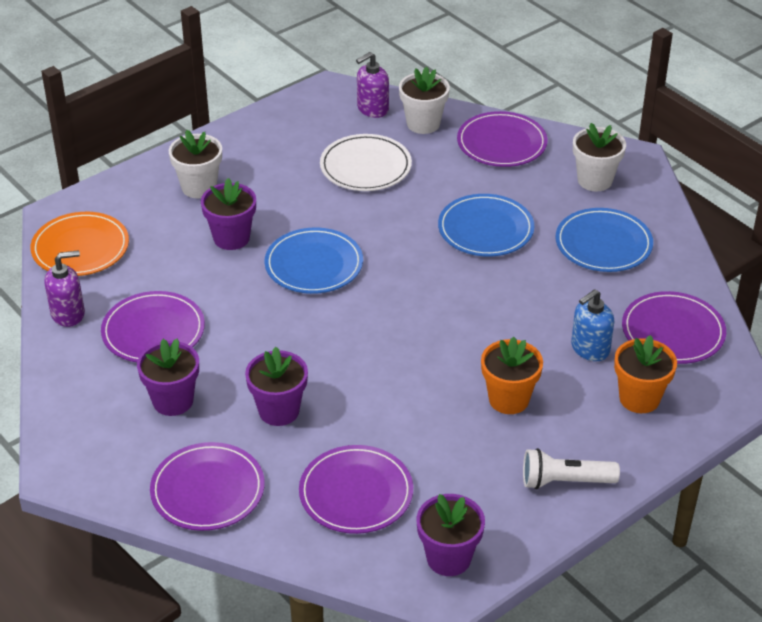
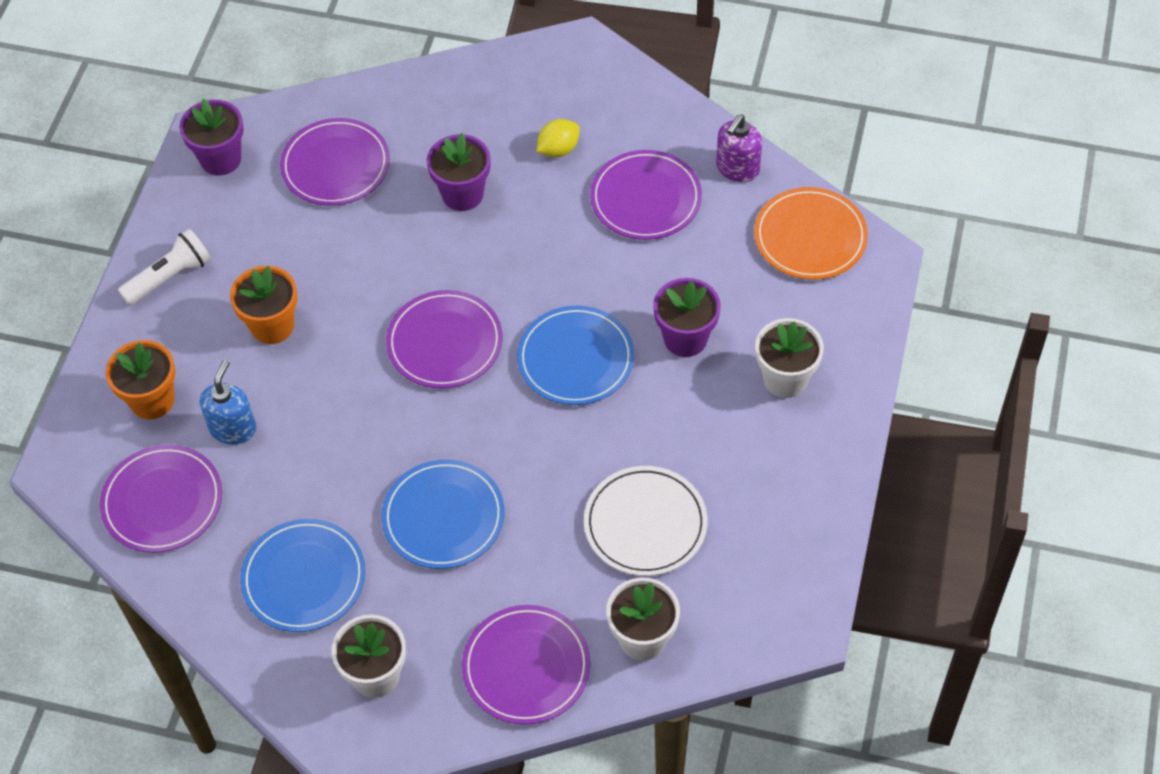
camera: 145 degrees right, 15 degrees up
(173, 401) = (558, 149): purple flower pot -> yellow lemon
(207, 490) = (454, 99): purple plate -> purple plate (445, 342)
(372, 109) = (722, 623): purple soap dispenser -> none

